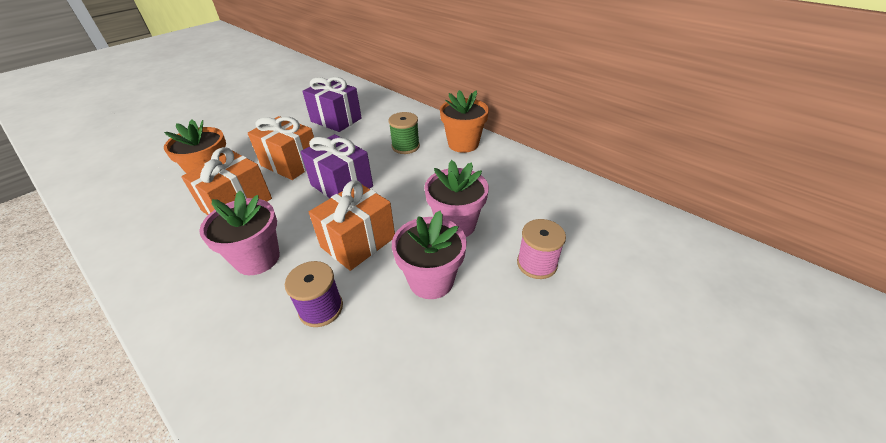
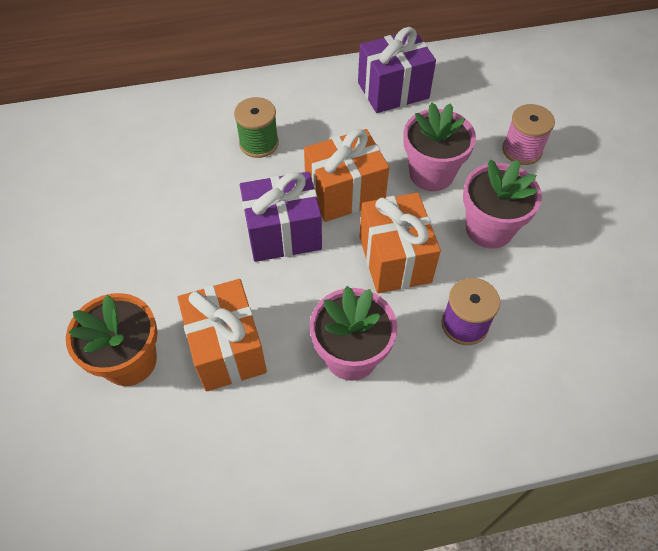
camera: 55 degrees left, 15 degrees up
(291, 163) = (184, 265): orange gift -> orange gift (345, 193)
(336, 120) = (120, 179): purple gift -> purple gift (393, 90)
(463, 144) = (304, 95): orange flower pot -> none

